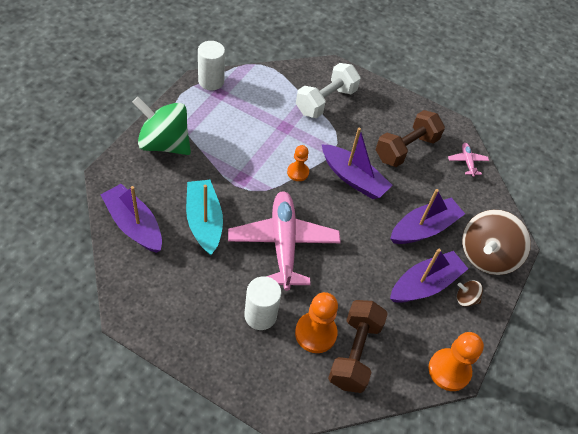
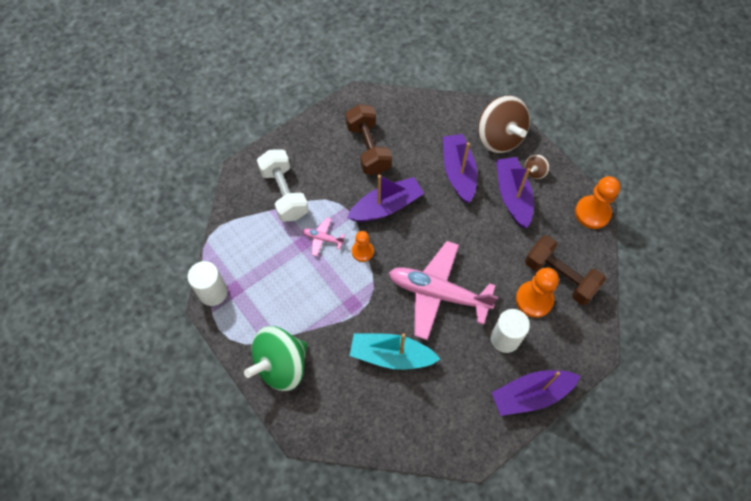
camera: 60 degrees left, 10 degrees up
(134, 225) = (373, 423): purple boat -> purple boat (531, 394)
(467, 162) = (400, 106): pink plane -> pink plane (322, 238)

